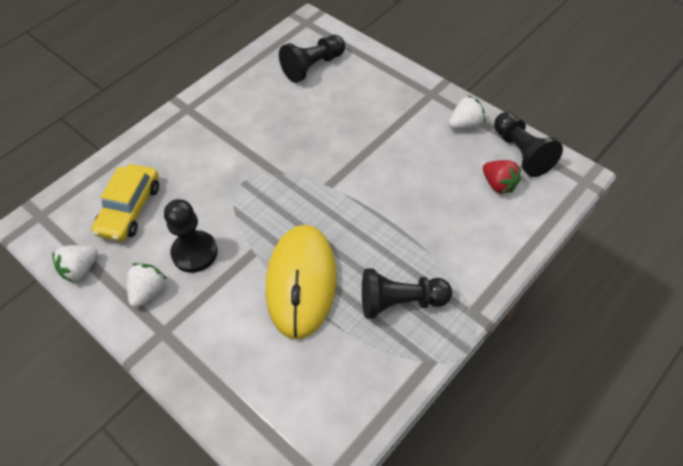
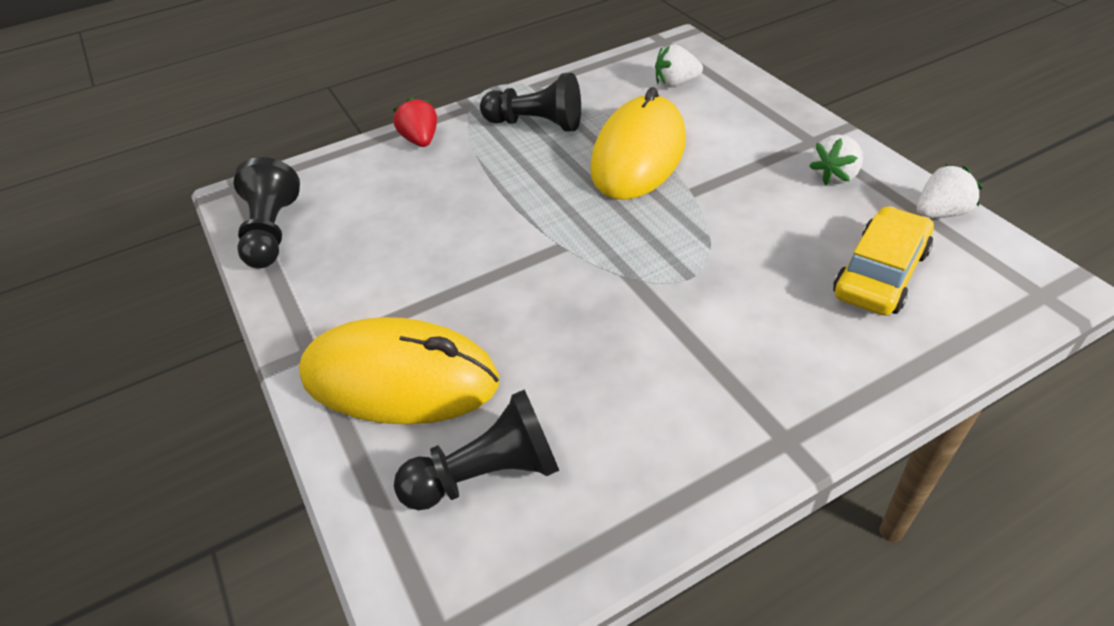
camera: 160 degrees left, 10 degrees down
(194, 253) = (772, 203): black pawn -> none
(376, 92) = (400, 378): none -> yellow mouse
(465, 124) = (306, 286): white strawberry -> white strawberry (675, 83)
(498, 184) = (338, 203): red strawberry -> red strawberry (420, 140)

